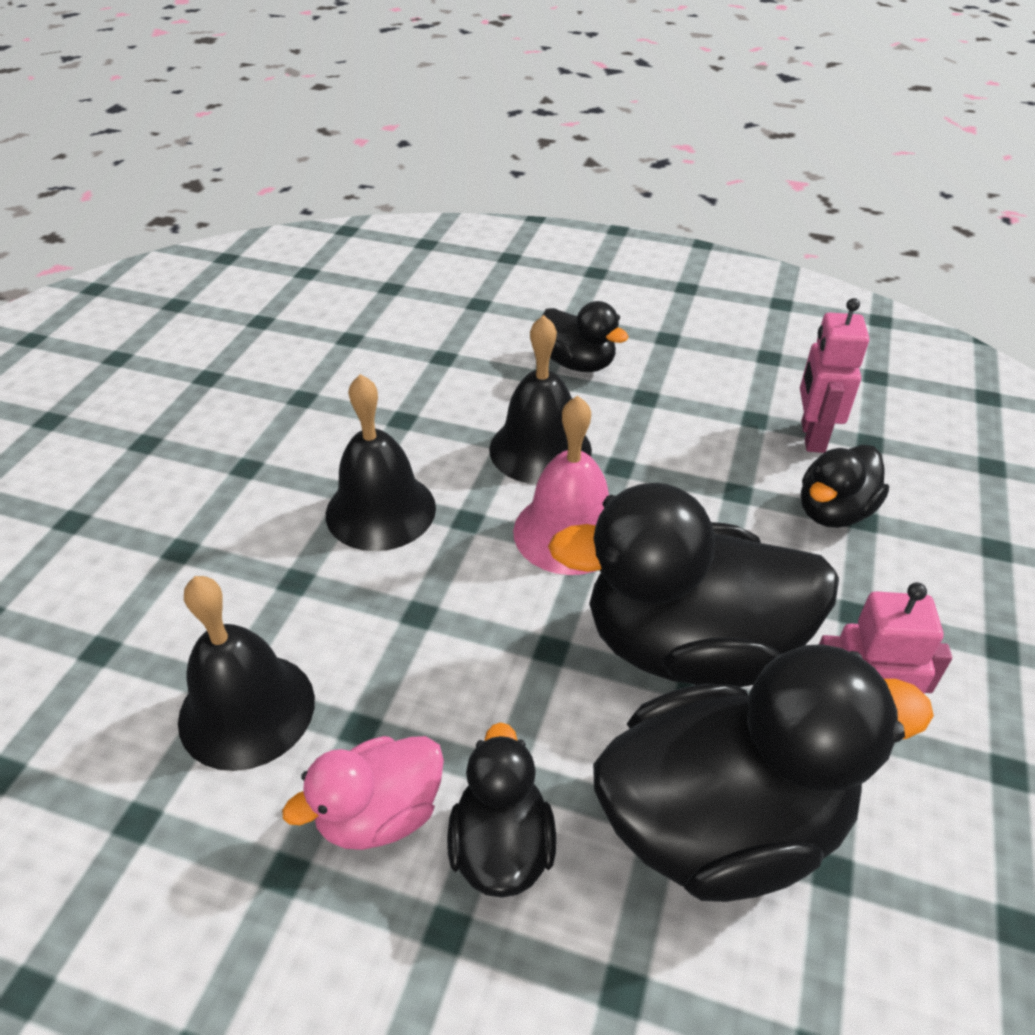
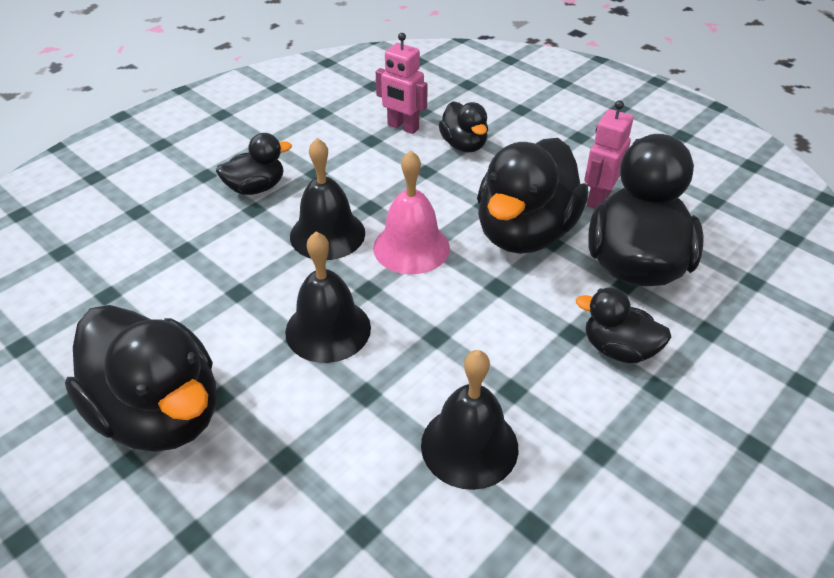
camera: 65 degrees left, 0 degrees up
(210, 437) = (159, 413): none -> black duck
(380, 814) = (577, 396): pink duck -> none

